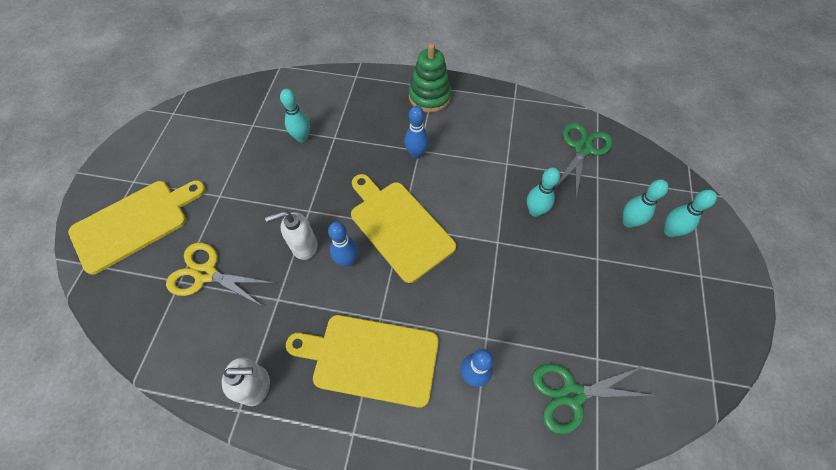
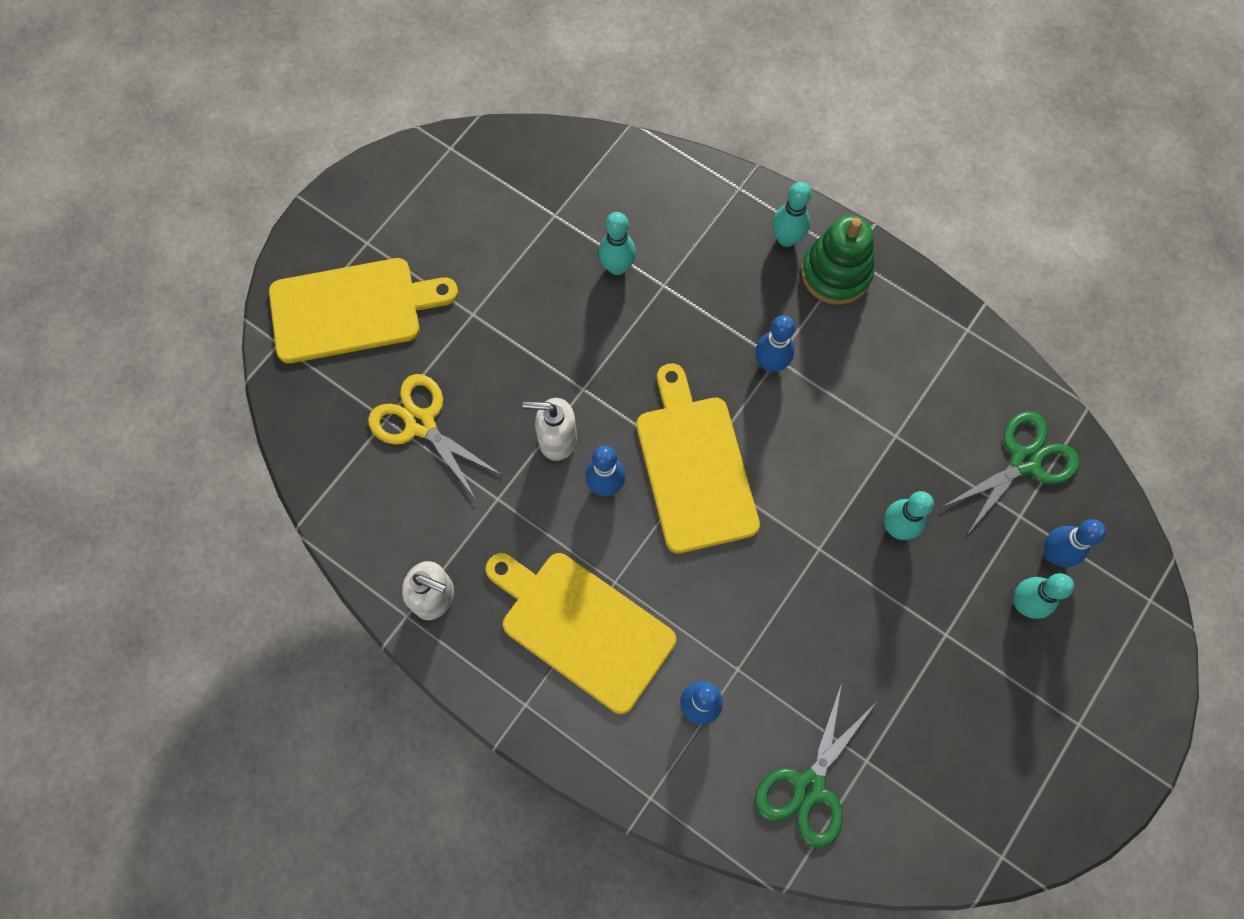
camera: 25 degrees right, 10 degrees up
(572, 394) = (809, 787): green scissors -> green scissors turned 75 degrees counterclockwise
(627, 189) = (1053, 553): none -> blue bowling pin
(670, 231) = (1076, 644): turquoise bowling pin -> turquoise bowling pin (786, 239)

